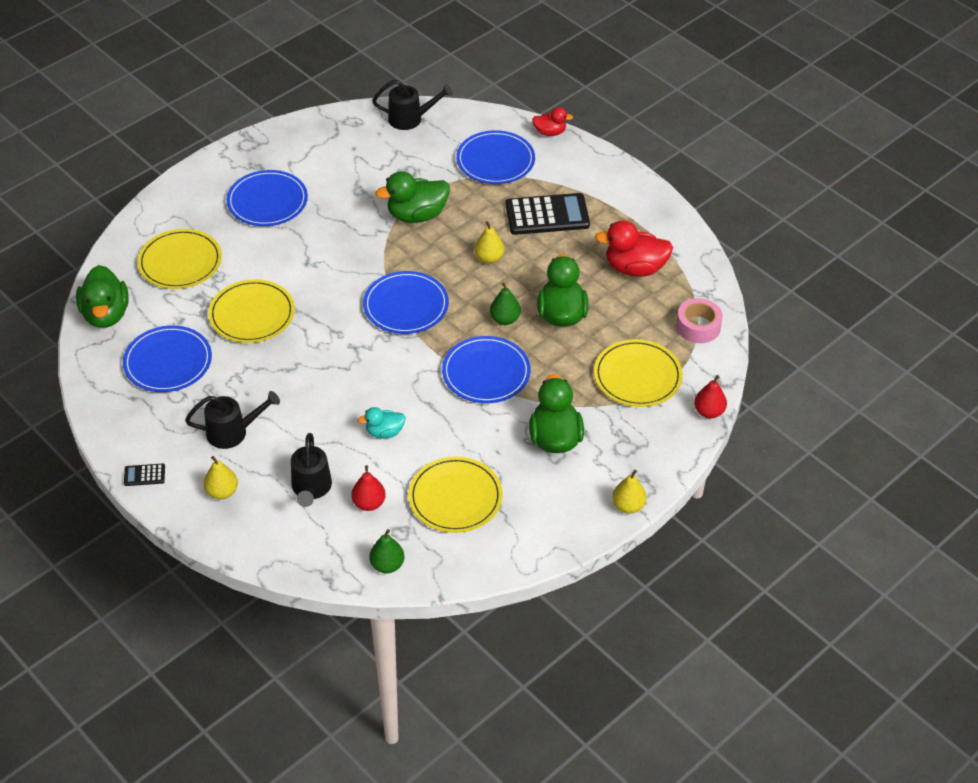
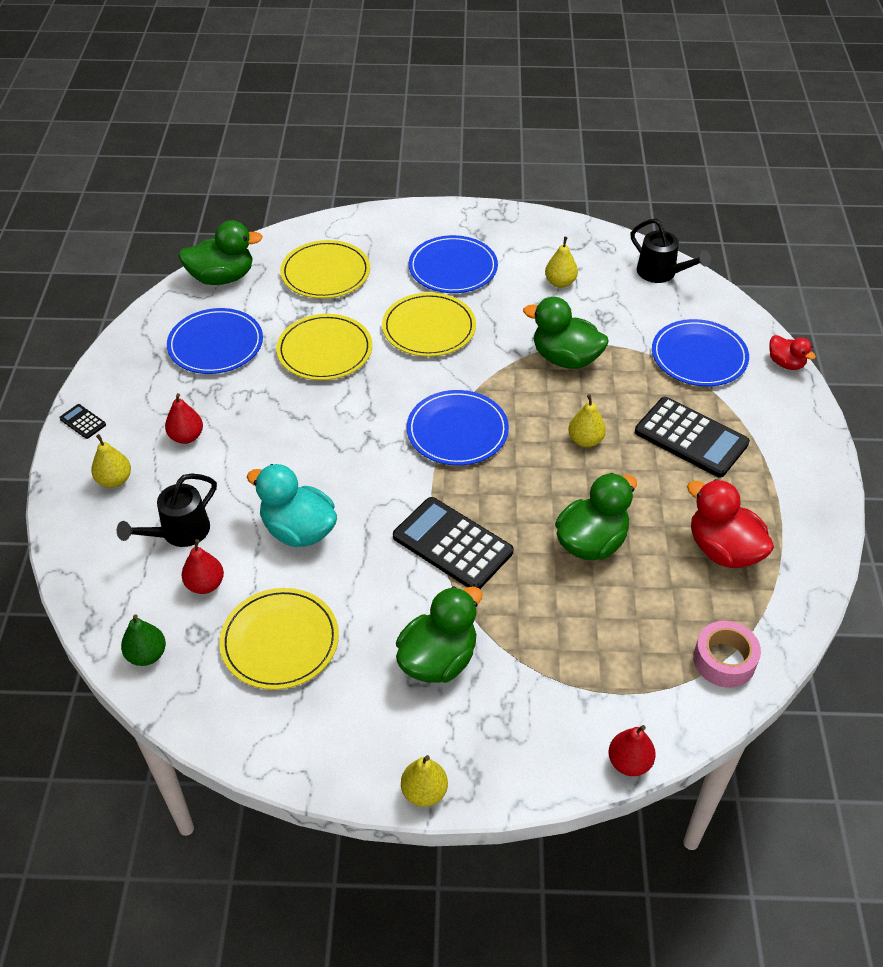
camera: 45 degrees right, 0 degrees up
(106, 314) = (222, 277): green duck -> green duck turned 135 degrees counterclockwise
(233, 432) = (186, 437): black watering can -> red pear
(353, 166) = (560, 283): none -> yellow pear
(384, 432) = (298, 530): turquoise duck -> turquoise duck, size x1.78
(486, 372) = (452, 544): blue plate -> black calculator
(505, 319) = (531, 507): green pear -> none
(637, 376) = (596, 662): yellow plate -> yellow plate (429, 328)

